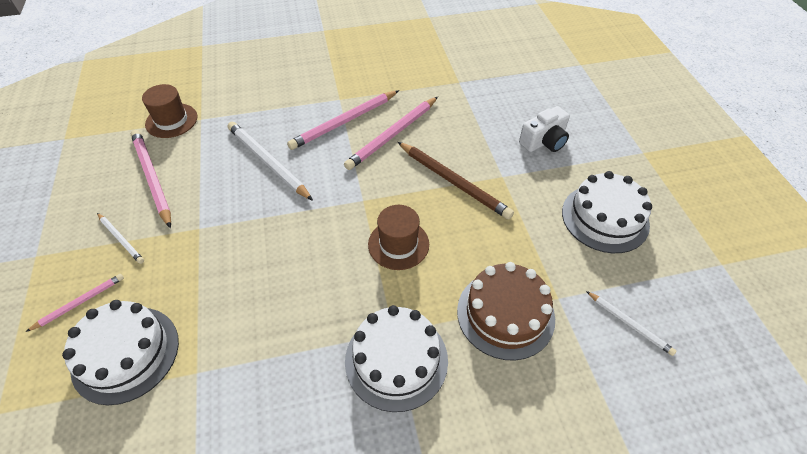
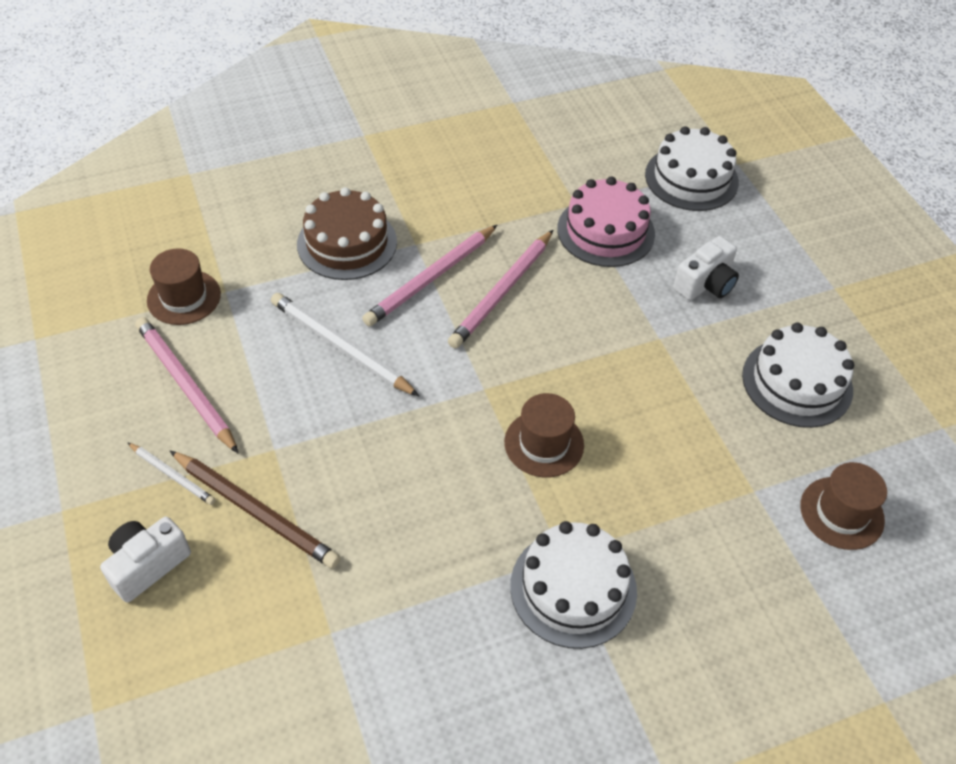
camera: 10 degrees left, 0 degrees up
(79, 303) = (147, 565): pink pencil -> white camera
(126, 354) = (232, 621): white cake -> white cake (691, 178)
(453, 182) = (597, 352): brown pencil -> brown pencil (255, 511)
(476, 101) = (606, 231): none -> pink cake
(505, 314) = (694, 517): brown cake -> brown cake (347, 243)
(629, 324) = (841, 513): white pencil -> brown hat

